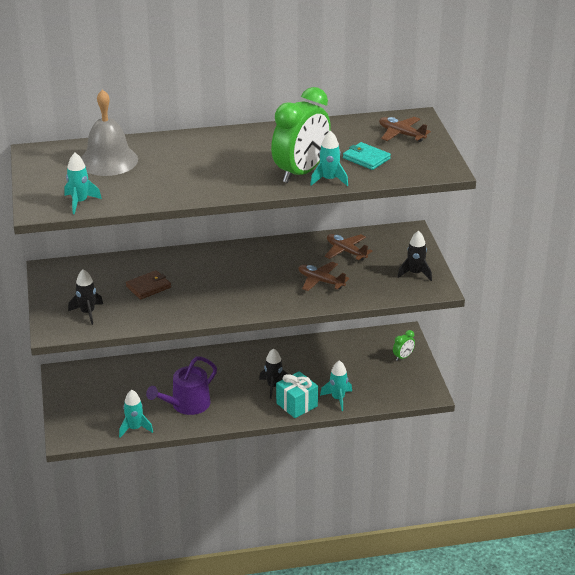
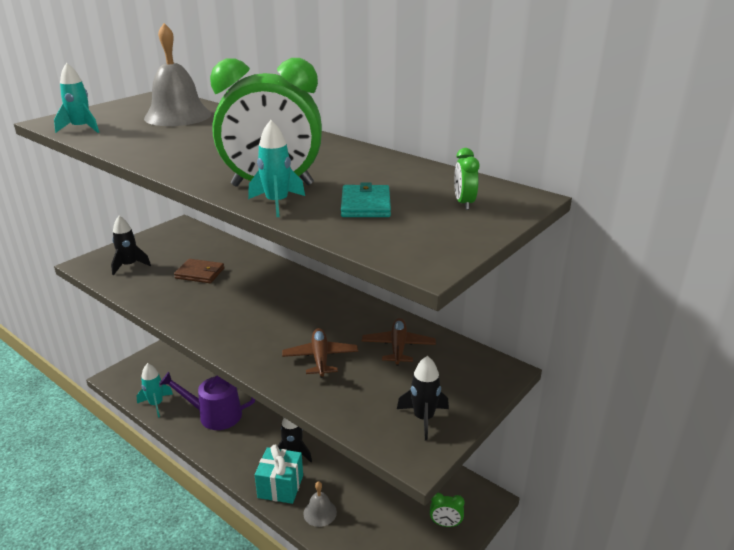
camera: 50 degrees right, 5 degrees down
(338, 399) = (320, 512): turquoise rocket -> grey bell
(401, 134) = (464, 203): brown plane -> green clock

